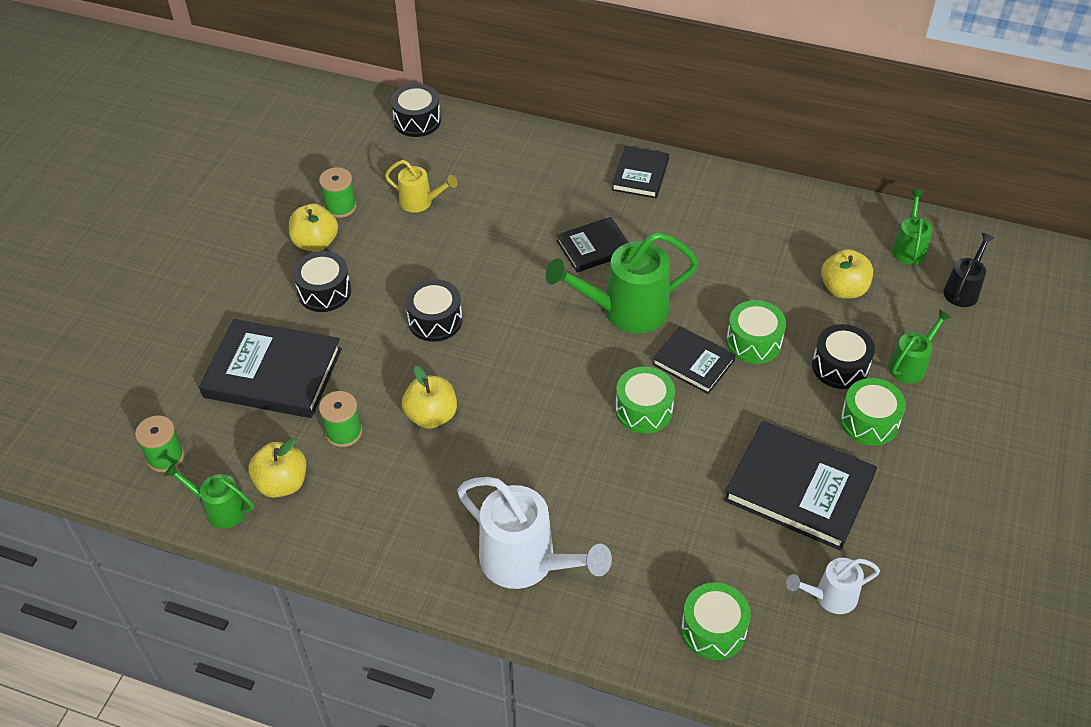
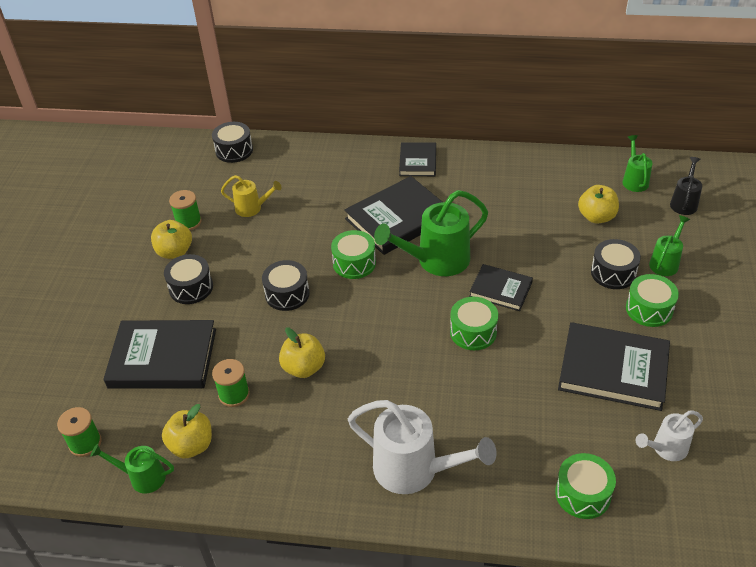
camera: 10 degrees left, 5 degrees down
(594, 247) = (398, 219): black book -> black book, size x1.73
(753, 342) = (542, 266): green drum -> green drum (354, 263)

